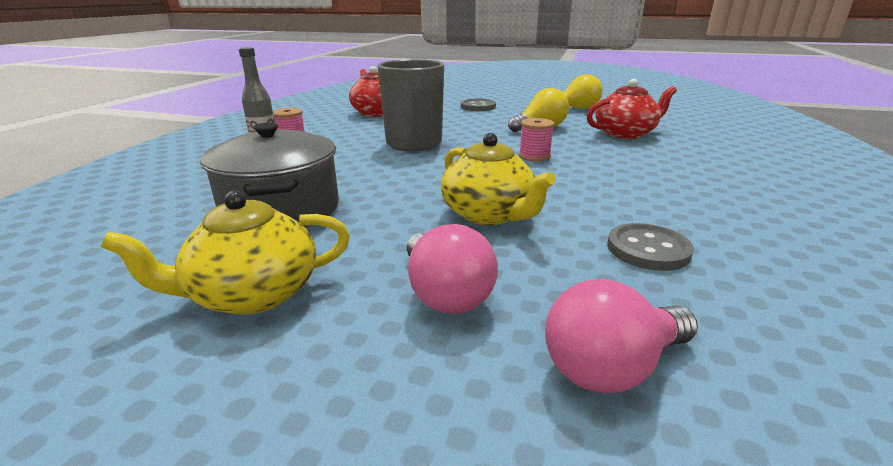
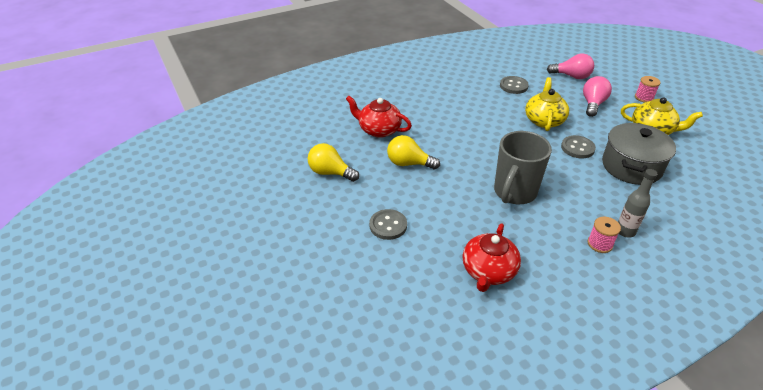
camera: 135 degrees left, 15 degrees up
(388, 200) = (577, 148): none -> grey button
(534, 156) = (466, 140): pink spool -> pink spool (644, 98)

